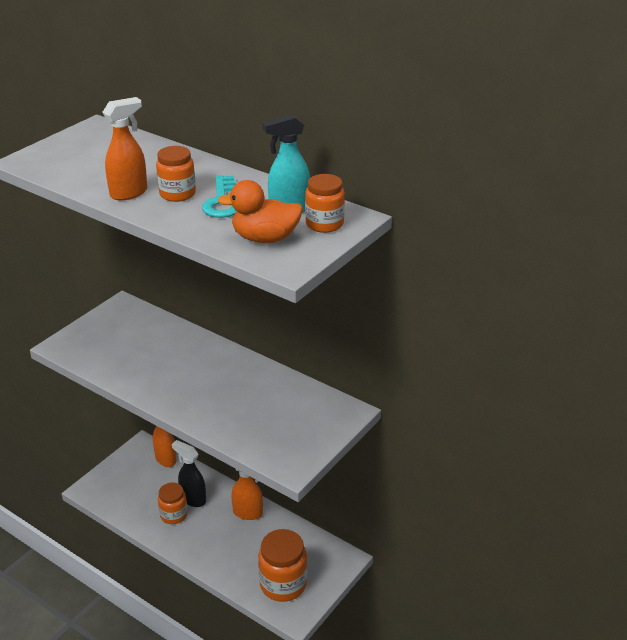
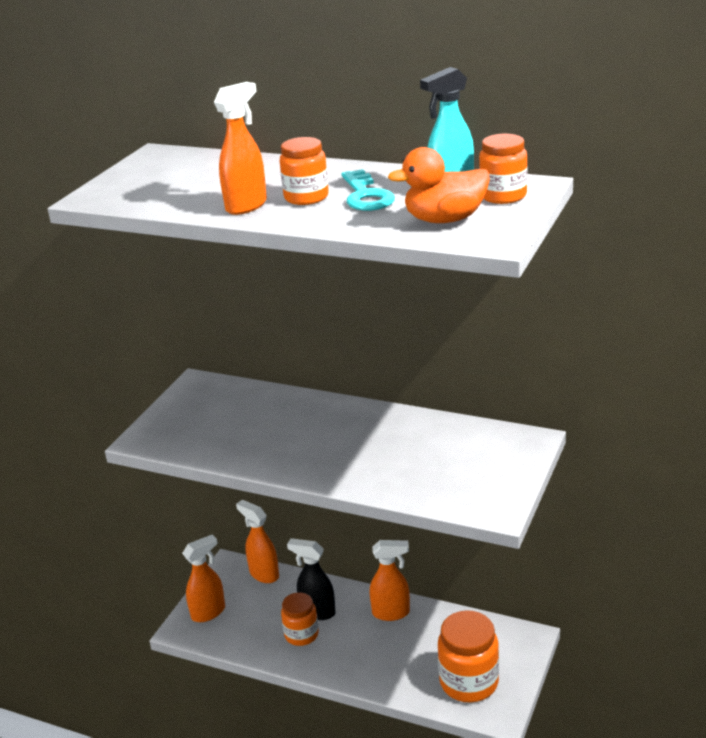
camera: 10 degrees left, 5 degrees down
(113, 480) = (209, 612): none -> orange spray bottle

